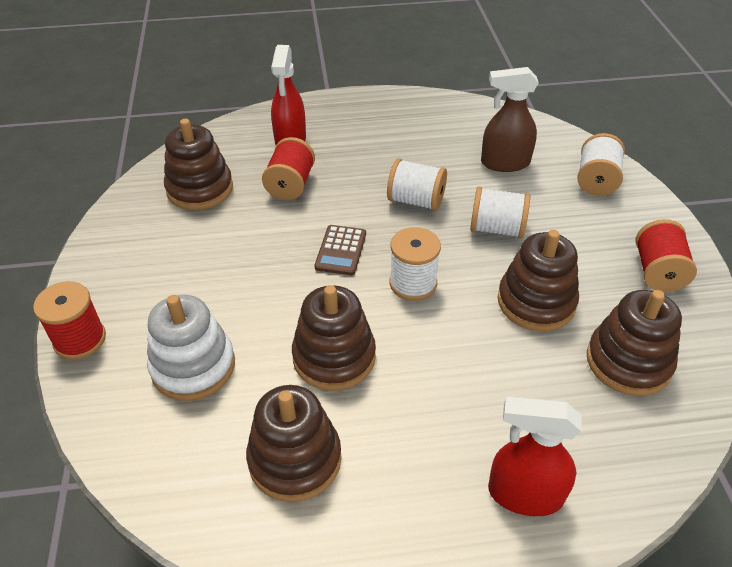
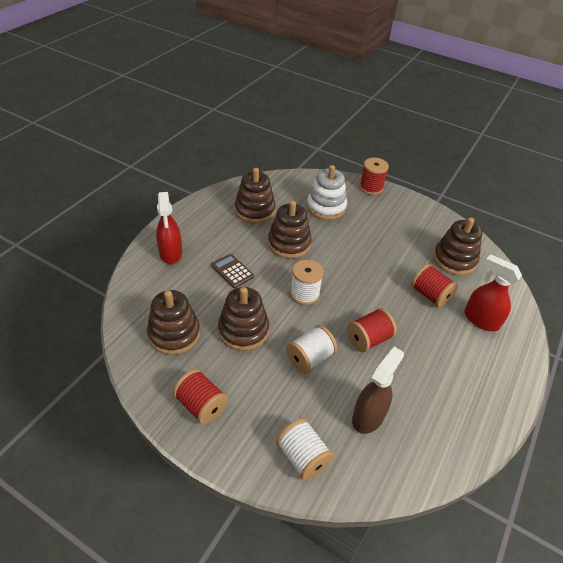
camera: 125 degrees right, 0 degrees up
(341, 250) = (354, 283): brown calculator -> brown calculator (232, 271)
(416, 201) = (368, 339): white spool -> red spool
(524, 494) = (171, 253): red spray bottle -> red spray bottle turned 120 degrees clockwise

